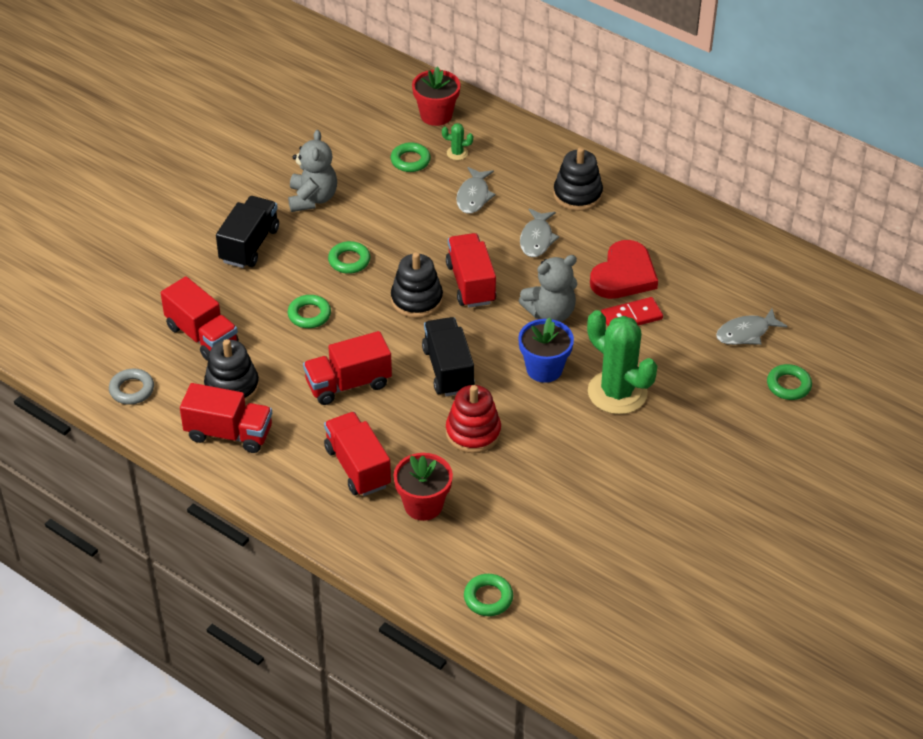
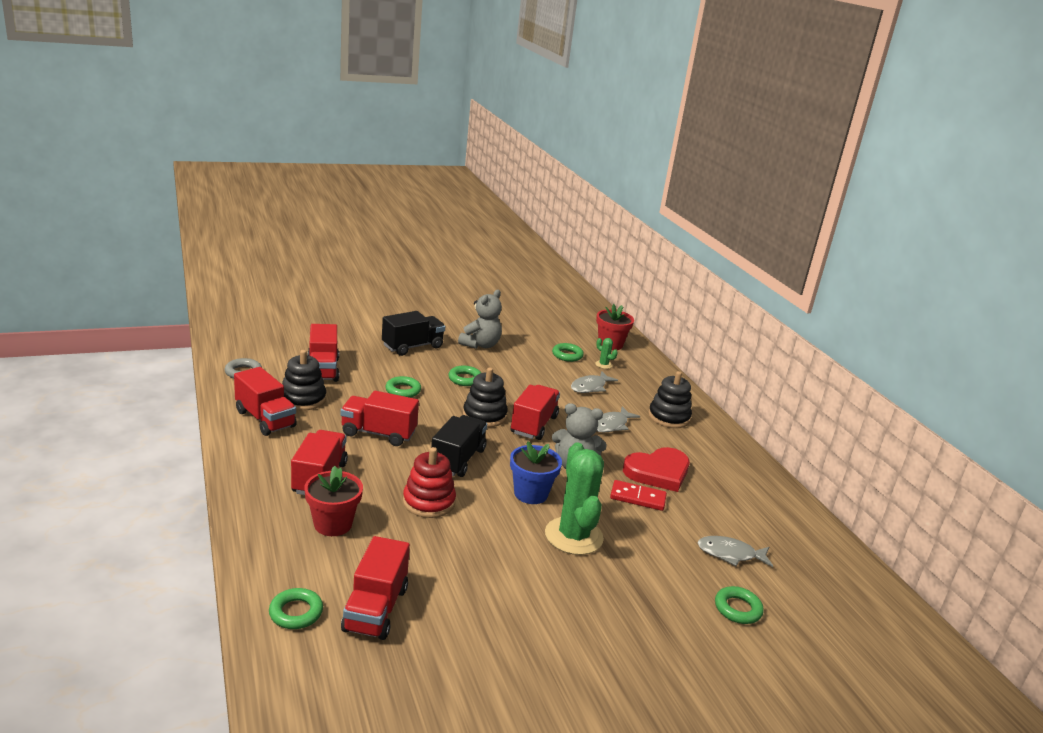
camera: 30 degrees right, 20 degrees down
(540, 557) = (375, 609): none -> red truck

